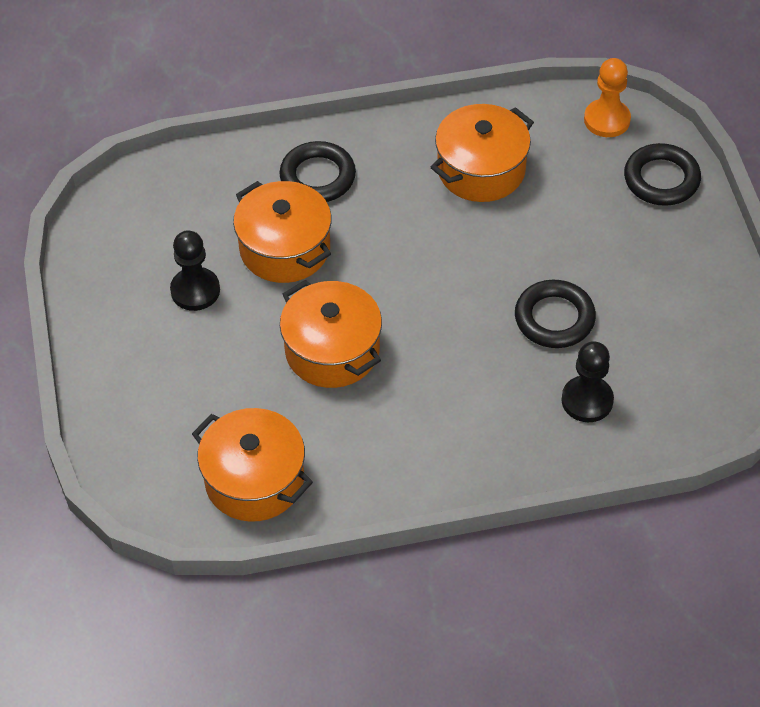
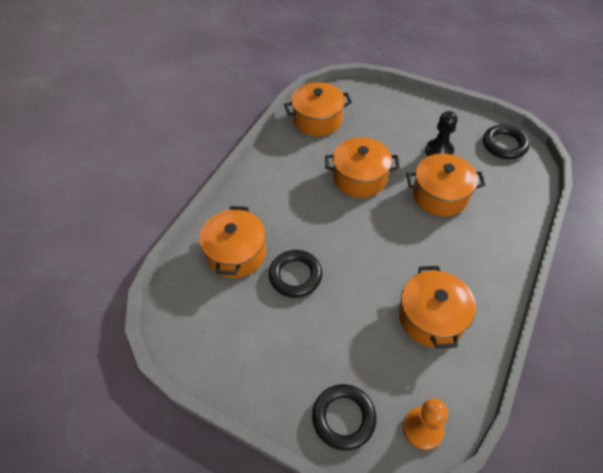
camera: 130 degrees right, 0 degrees up
(317, 177) = (483, 236): black ring -> black ring (504, 145)
(587, 400) = (236, 253): black pawn -> orange pot

